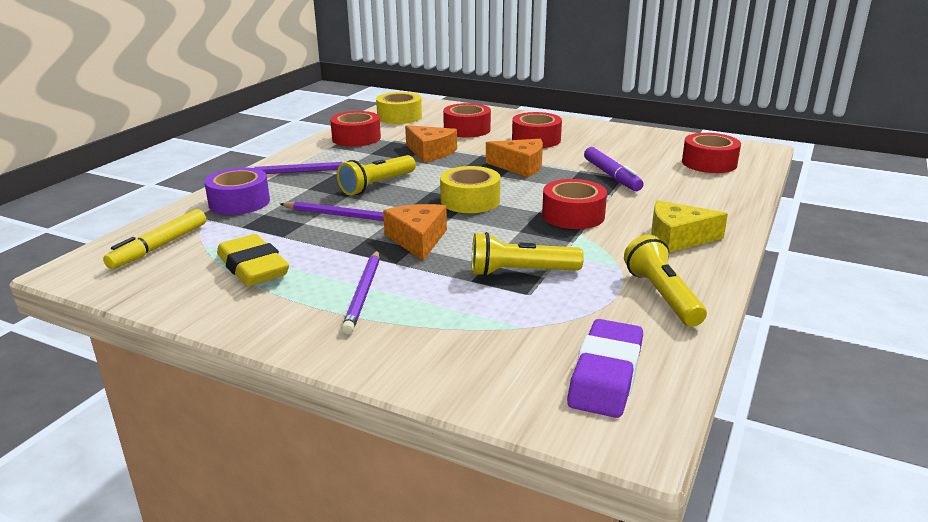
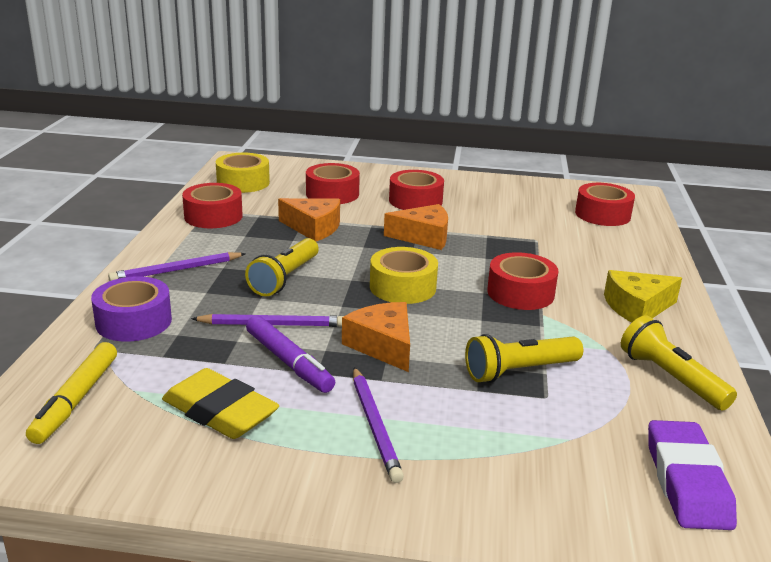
camera: 20 degrees left, 0 degrees up
(611, 176) = (523, 239): purple marker -> purple marker (288, 362)

